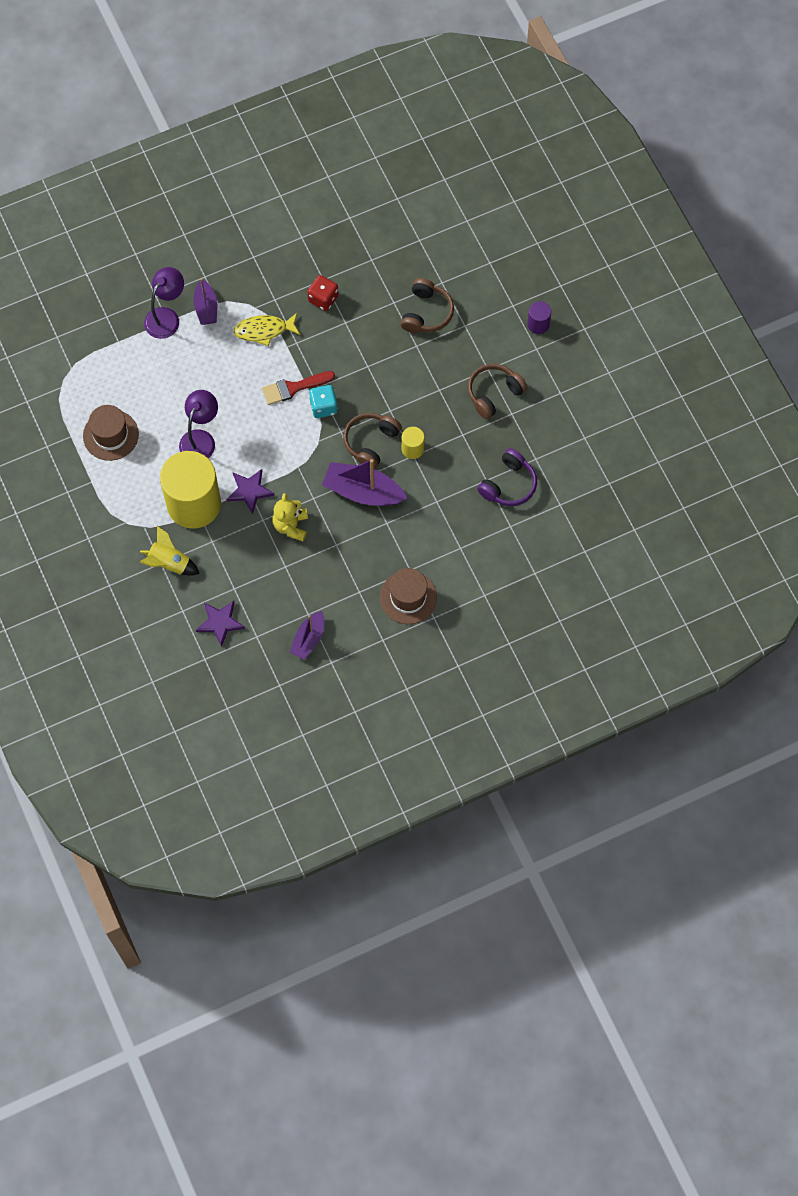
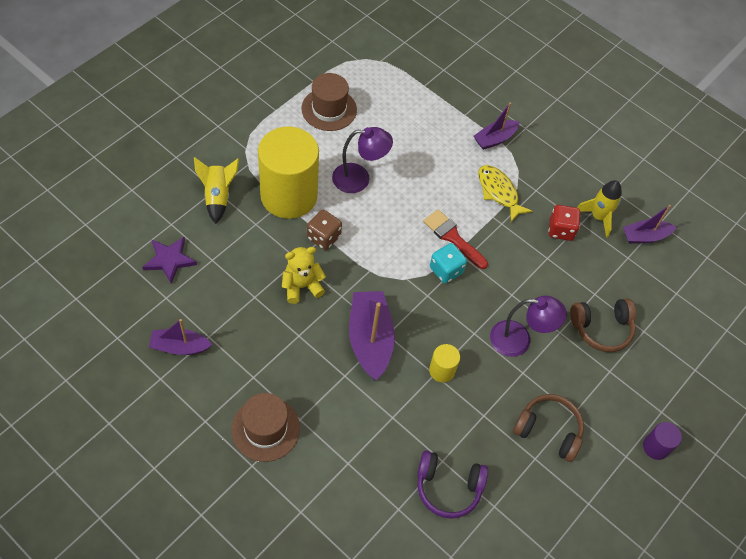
camera: 60 degrees right, 10 degrees down
(166, 317) = (468, 112): purple lamp -> purple lamp (519, 340)
(249, 491) = (323, 237): purple star -> brown dice
(323, 262) = (598, 217): none -> yellow rocket
(357, 236) = (645, 236): none -> purple boat
(370, 442) = (429, 327): brown headphones -> none

